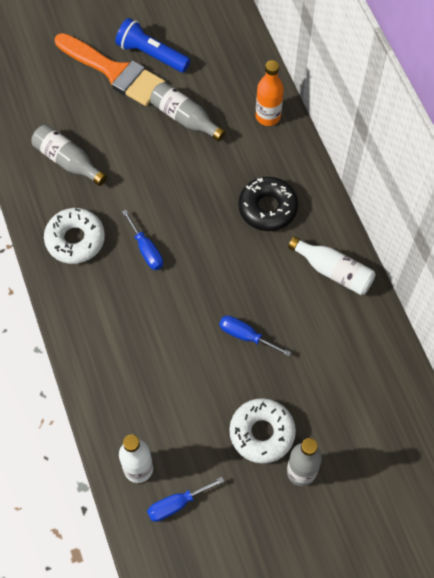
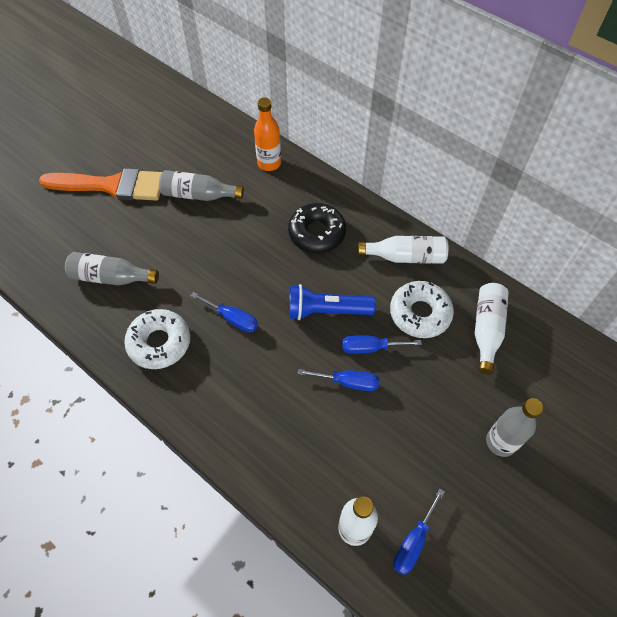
camera: 30 degrees left, 5 degrees down
(151, 54) = (137, 158): blue flashlight -> blue flashlight (326, 310)
(207, 355) = (348, 382): none -> blue screwdriver
(262, 433) = (443, 426): white donut -> white donut (420, 313)
(359, 375) = (486, 330): none -> white bottle

